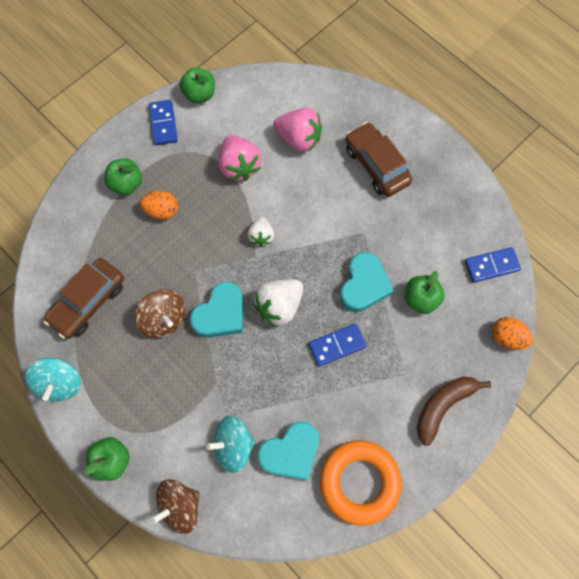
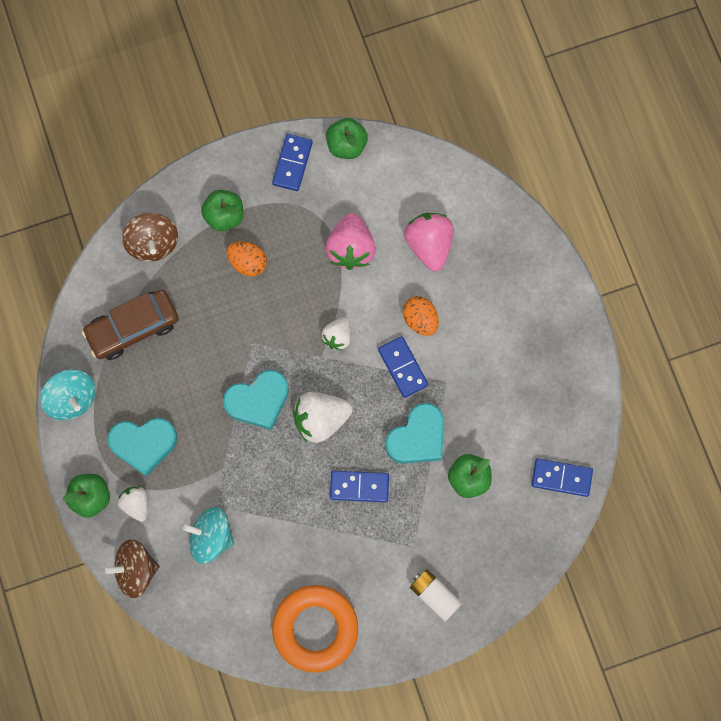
camera: 25 degrees right, 5 degrees up
(60, 383) = (72, 399): turquoise spinning top -> turquoise spinning top turned 60 degrees counterclockwise
(155, 447) = (136, 504): none -> white strawberry
(164, 319) = (200, 380): brown spinning top -> brown spinning top (153, 243)
(290, 452) = (263, 570): turquoise heart -> turquoise heart (144, 444)
(299, 139) = (429, 245): pink strawberry -> pink strawberry turned 150 degrees counterclockwise
(324, 237) = (403, 367): none -> blue domino
(376, 165) = (497, 313): brown car -> none
(443, 406) = (434, 595): brown banana -> white battery
(507, 337) = (536, 558): orange egg -> orange egg (420, 320)

